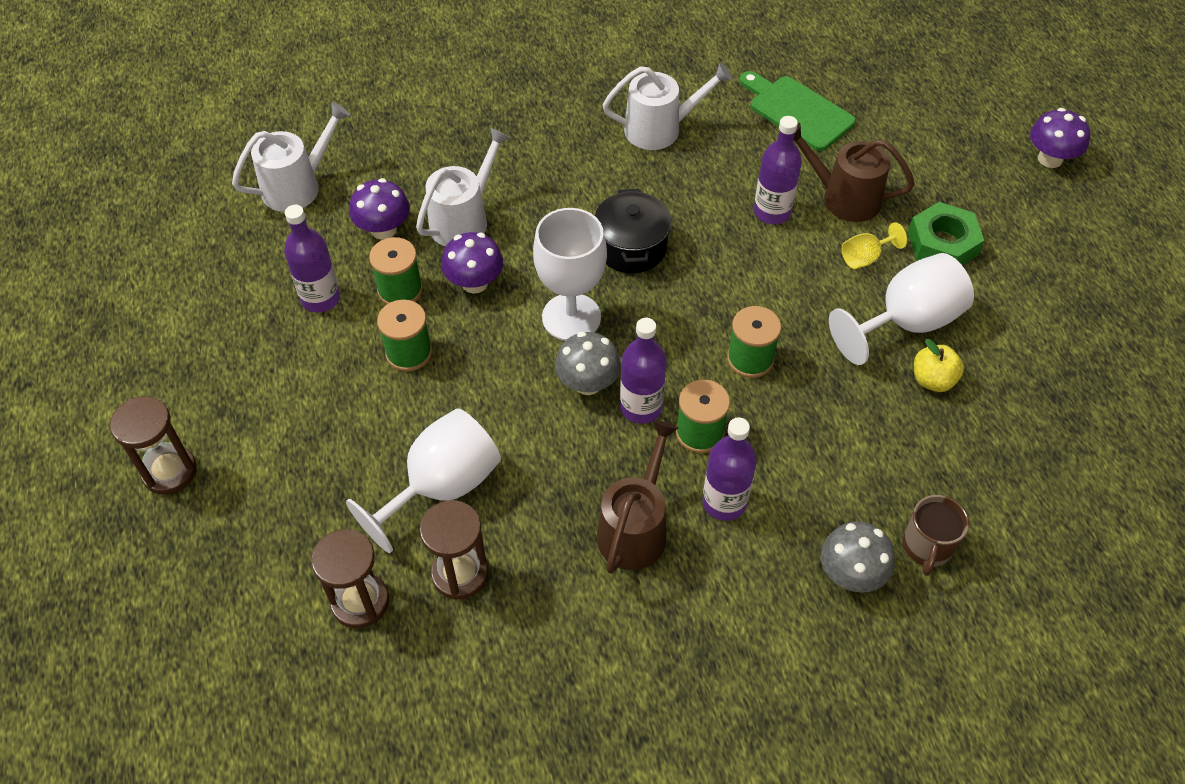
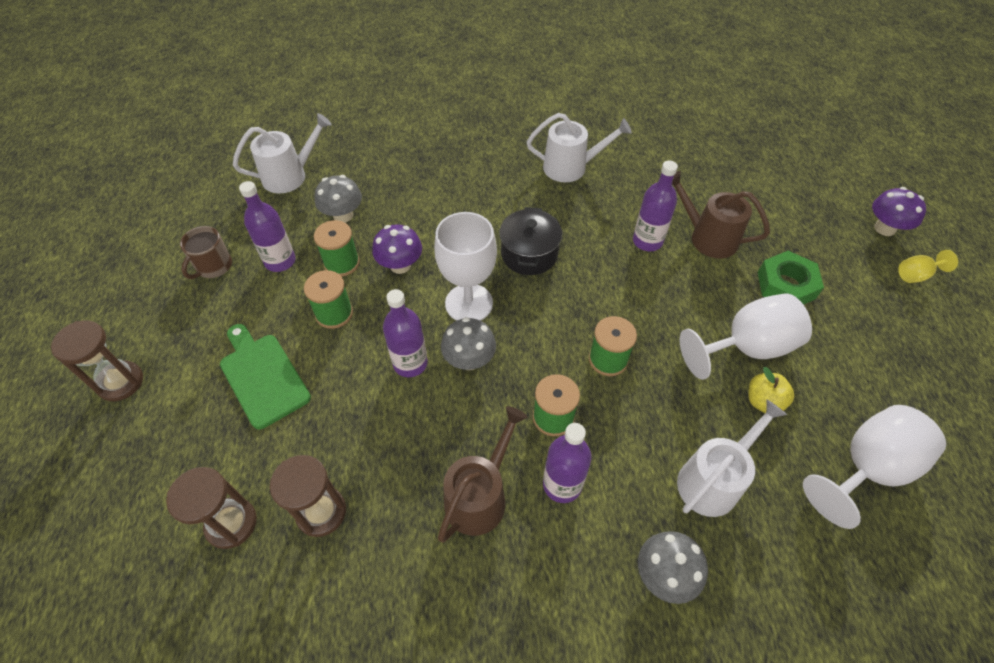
camera: 10 degrees right, 0 degrees up
(384, 229) = (343, 215): purple mushroom -> grey mushroom
(442, 487) = (328, 431): white goblet -> white goblet (866, 468)
(463, 220) = (404, 216): white watering can -> white watering can (712, 480)
(641, 407) = (508, 387): purple bottle -> purple bottle (410, 363)
(797, 111) = (680, 167): green cutting board -> green cutting board (262, 376)
(865, 257) = (719, 288): yellow goblet -> yellow goblet (916, 275)
(927, 546) = (739, 559): brown mug -> brown mug (213, 266)

